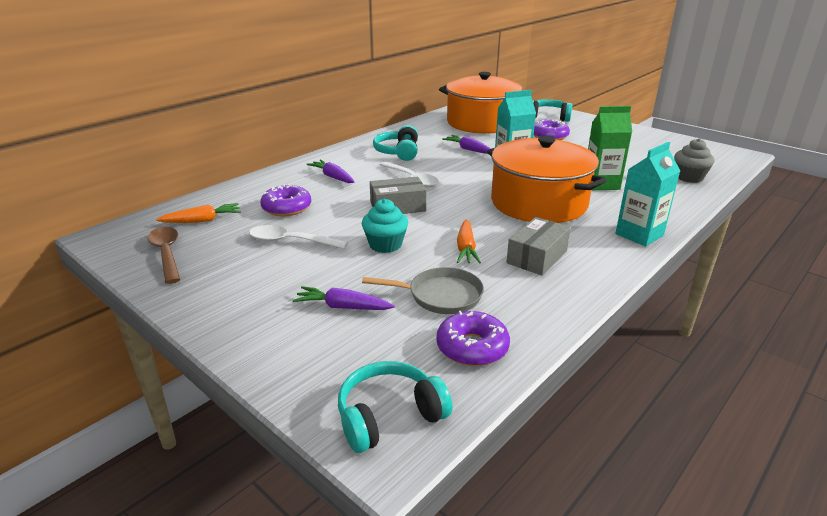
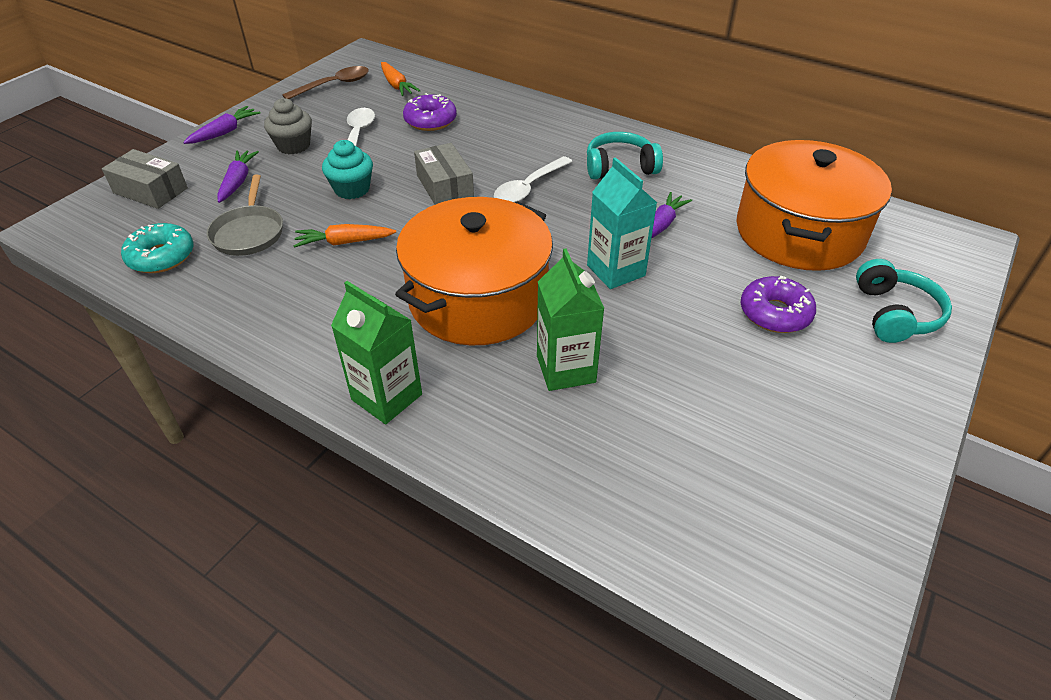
camera: 80 degrees right, 15 degrees up
(332, 177) = (518, 133): purple carrot -> purple carrot (225, 132)
(389, 416) = (90, 222): turquoise headphones -> none
(472, 347) = (161, 257): purple donut -> turquoise donut
(537, 257) = (324, 296): grey box -> grey box (150, 191)
(639, 235) = (387, 397): turquoise carton -> green carton
(689, 177) = (637, 501): grey cupcake -> grey cupcake (293, 146)

